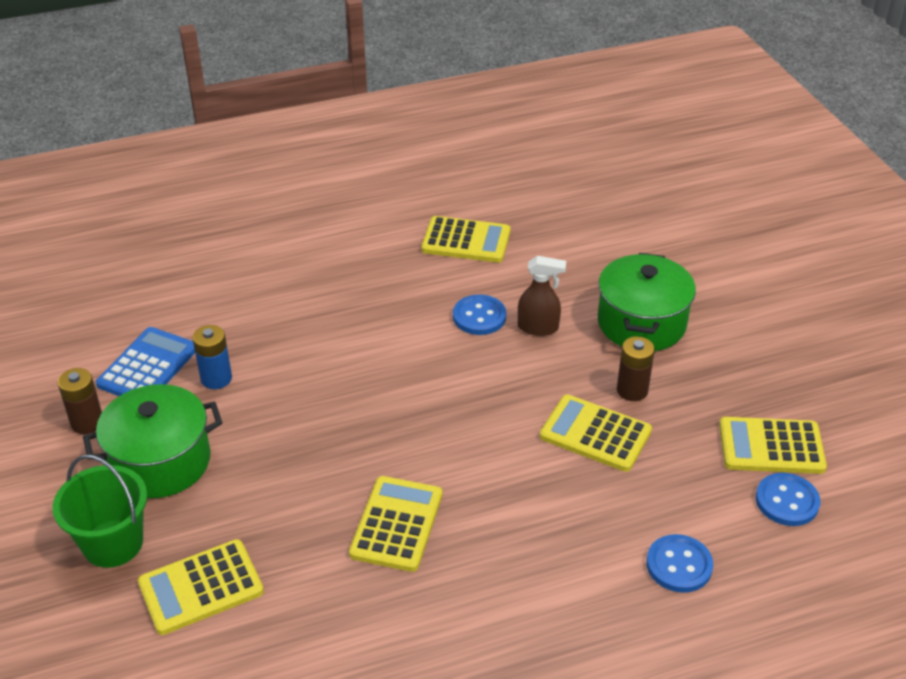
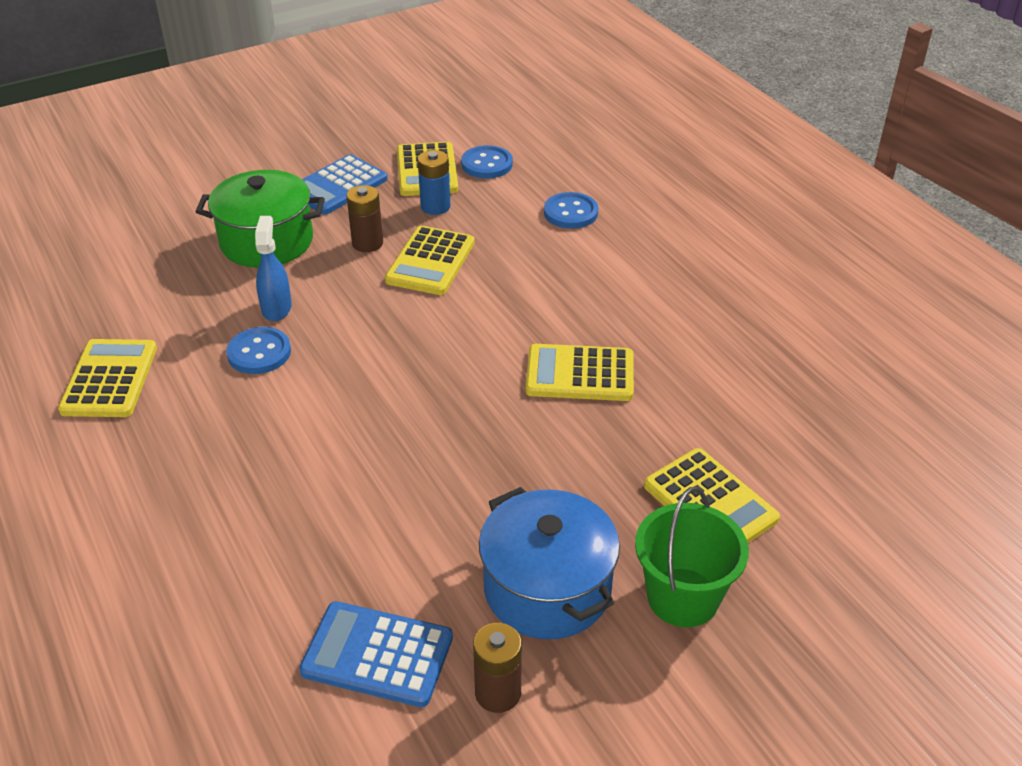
camera: 100 degrees left, 0 degrees up
(160, 462) = (547, 588): green pot -> blue pot
(216, 378) = (391, 570): blue battery -> blue battery (435, 206)
(538, 327) = (276, 308): brown spray bottle -> blue spray bottle
(739, 374) = (338, 186): none -> blue calculator

